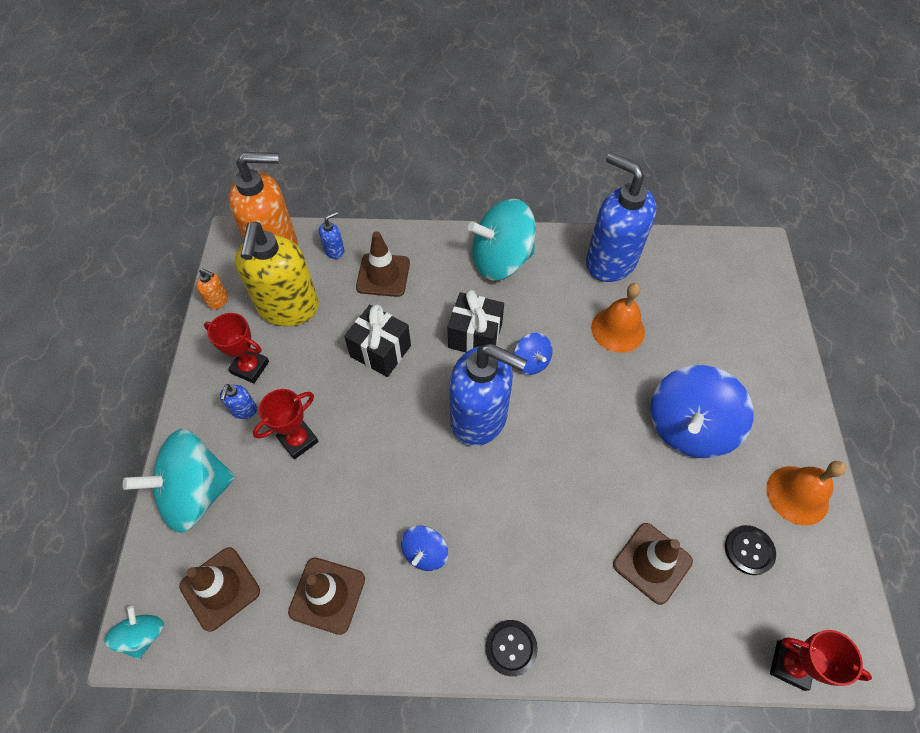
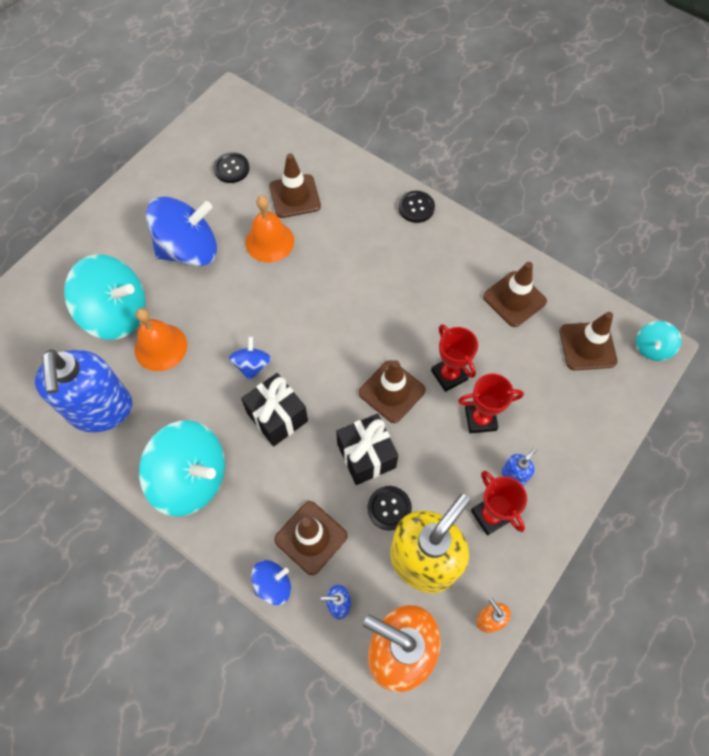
camera: 145 degrees left, 5 degrees up
(196, 492) = (581, 426): turquoise spinning top -> turquoise spinning top (116, 313)
(336, 326) = (389, 508): none -> black button
(394, 415) = (391, 391): none -> brown traffic cone
(425, 552) = (433, 285): blue spinning top -> blue spinning top (273, 584)
(479, 418) = (328, 348): blue soap dispenser -> none
(790, 665) = (269, 115): red trophy -> red trophy (449, 375)
(797, 495) = (169, 175): orange bell -> orange bell (269, 241)

